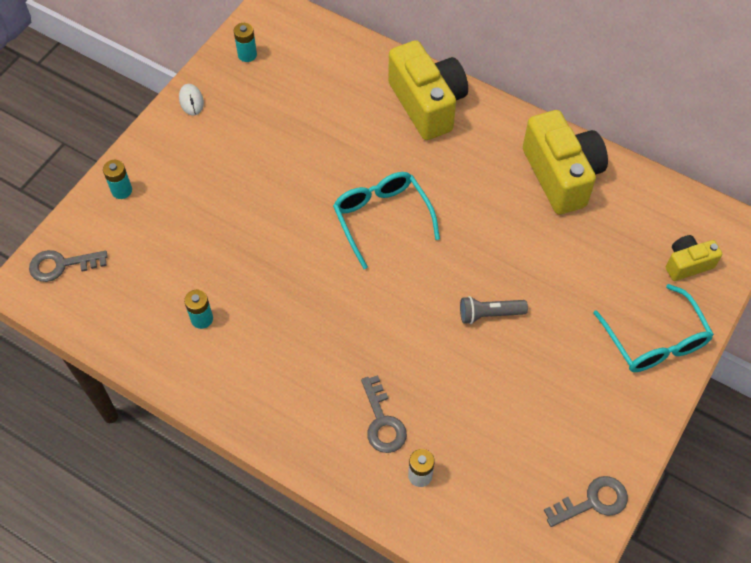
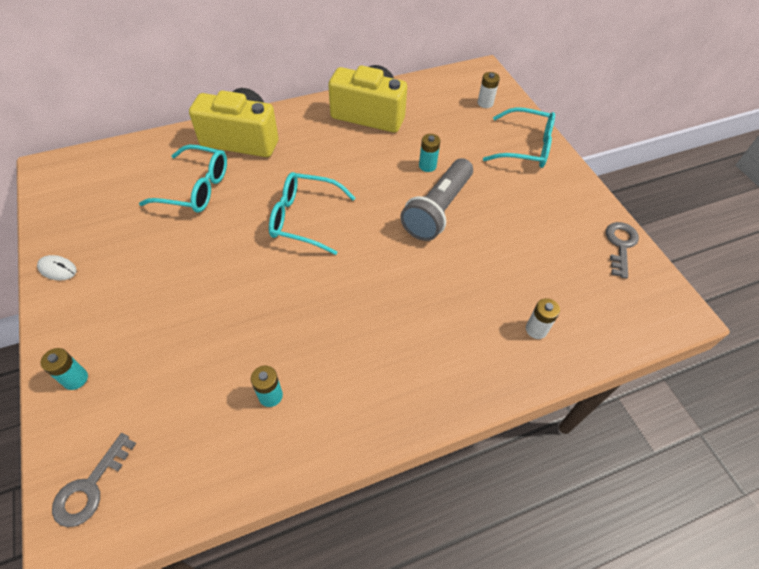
camera: 55 degrees left, 5 degrees down
(247, 55) = (67, 207): turquoise battery -> turquoise battery (427, 166)
(342, 118) = (196, 188): none -> turquoise glasses
(382, 421) = (473, 325): grey key -> none
(489, 314) = (438, 210): grey flashlight -> grey flashlight, size x1.83
(687, 264) = (485, 103): yellow camera -> white battery

